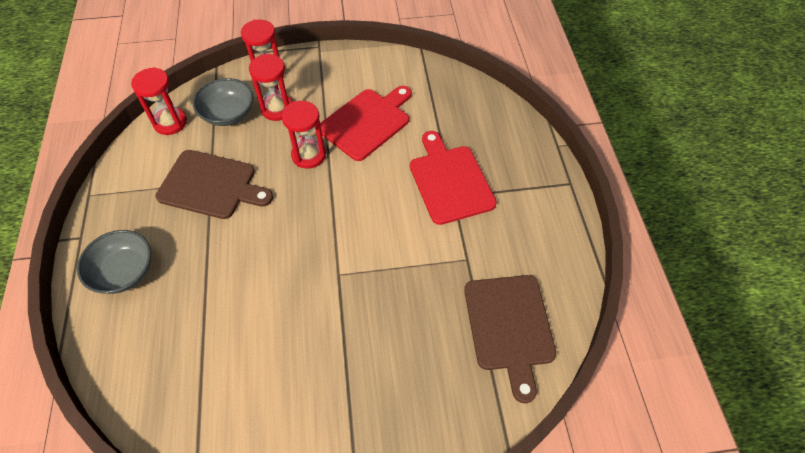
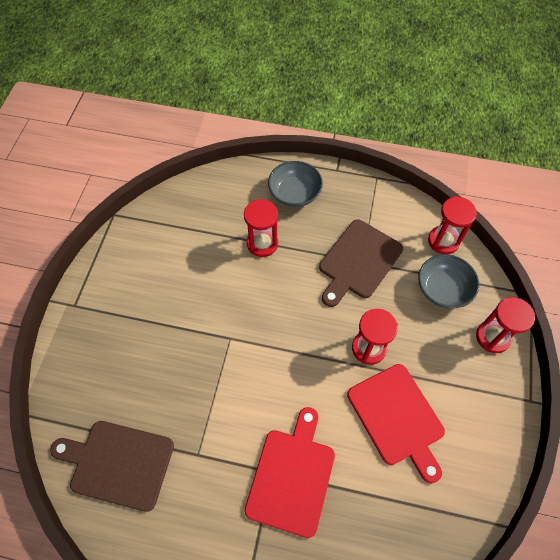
camera: 110 degrees right, 5 degrees up
(277, 109) = (439, 334): red hourglass -> red hourglass (262, 243)
(450, 181) = (292, 476): red cutting board -> red cutting board turned 75 degrees counterclockwise

